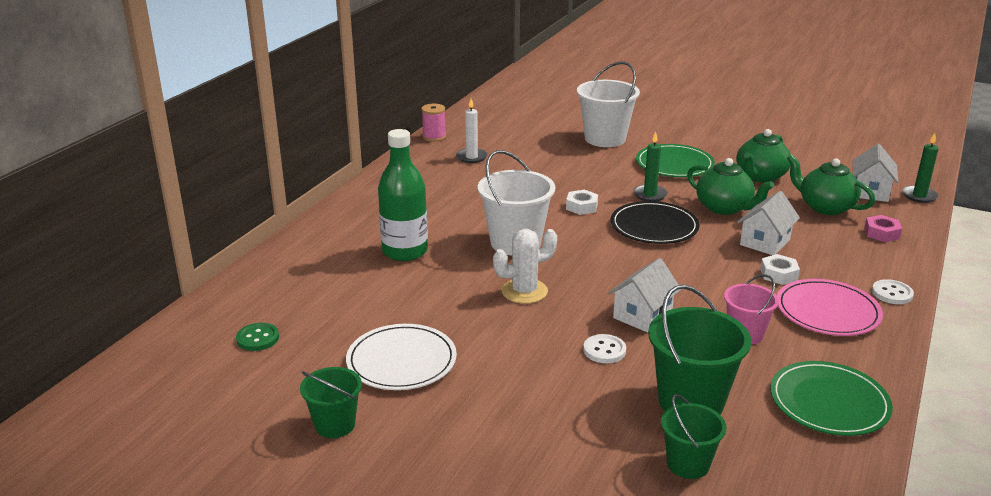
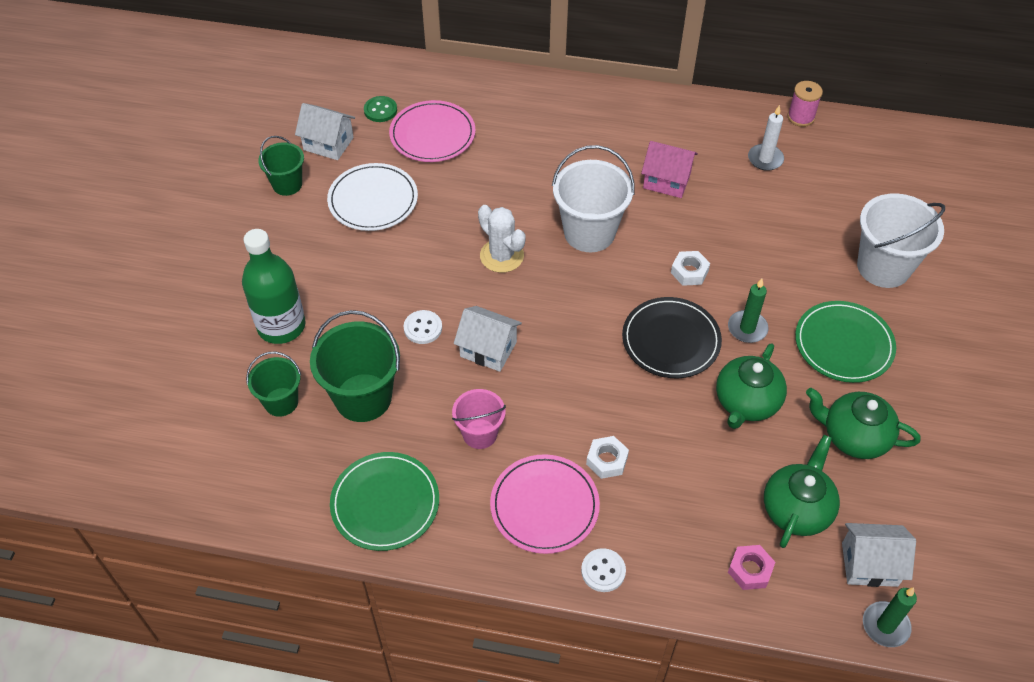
camera: 75 degrees right, 25 degrees up
(325, 309) = (432, 134): none -> pink plate
(405, 251) = (542, 158): green bottle -> green bottle (281, 326)
(472, 199) = (666, 181): none -> pink house
(765, 242) = (676, 446): white house -> white house (328, 144)

